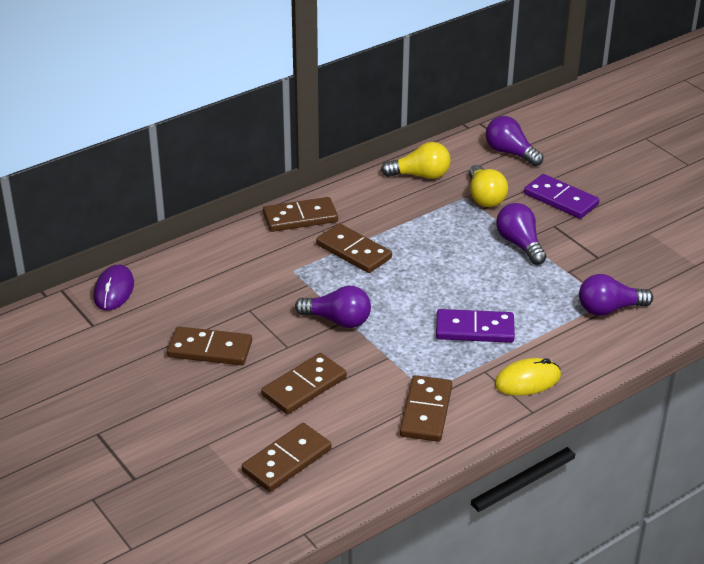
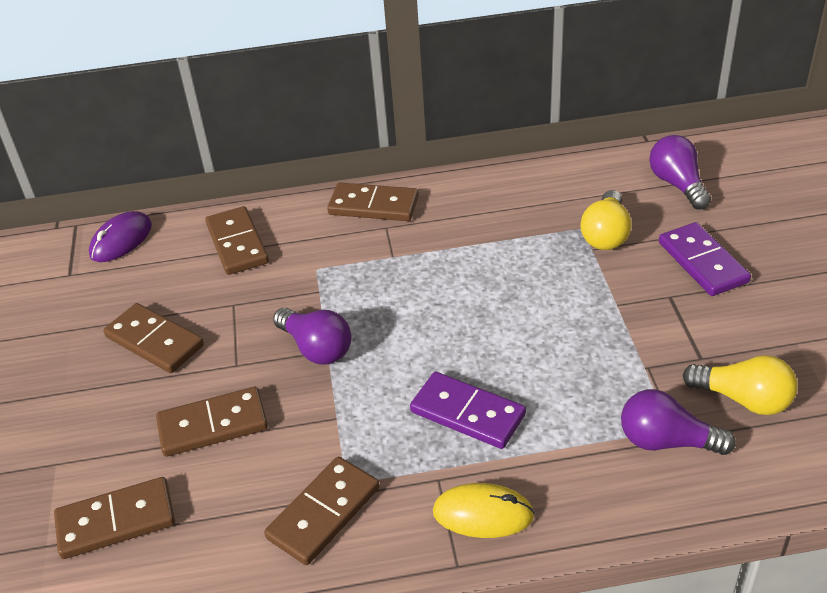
camera: 30 degrees right, 5 degrees up
(353, 251) = (400, 264): brown domino -> brown domino (237, 244)
(420, 175) = (547, 187): yellow light bulb -> yellow light bulb (743, 399)
(520, 244) = (607, 310): purple light bulb -> none

